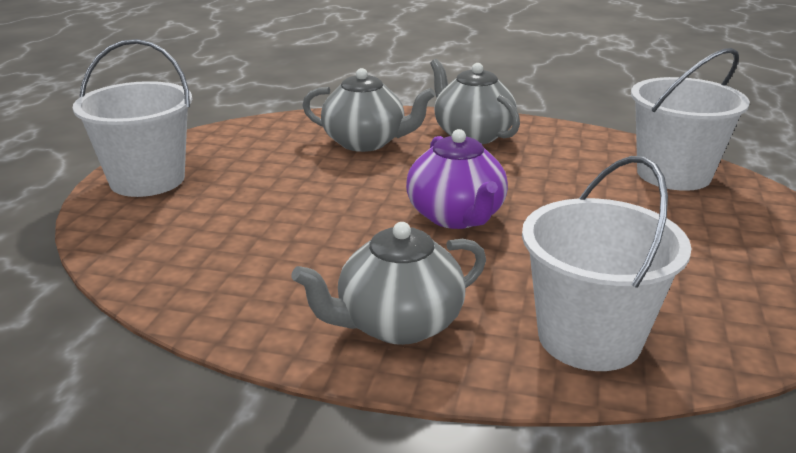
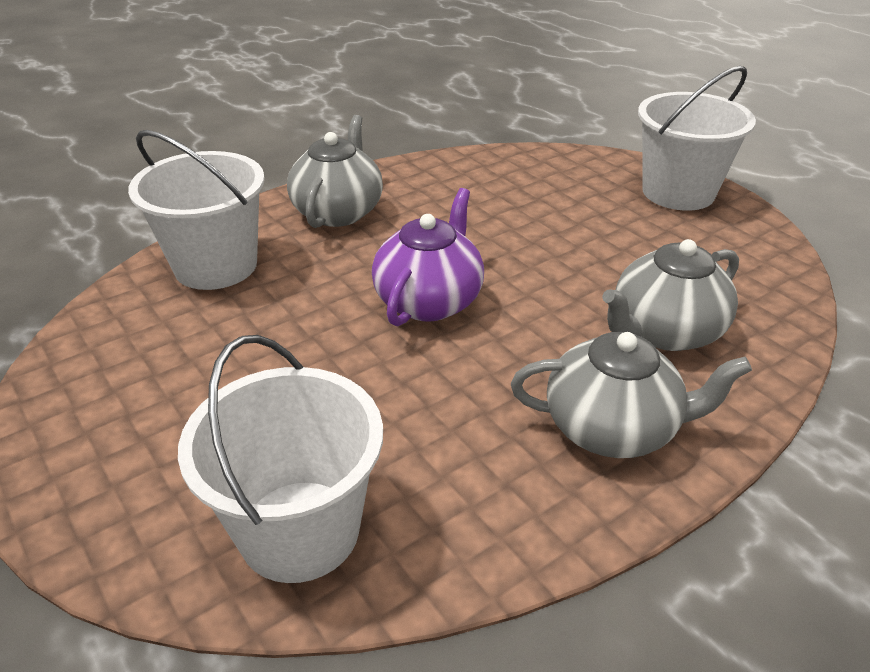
camera: 130 degrees right, 10 degrees up
(456, 216) = (429, 300): purple teapot -> purple teapot turned 90 degrees clockwise

